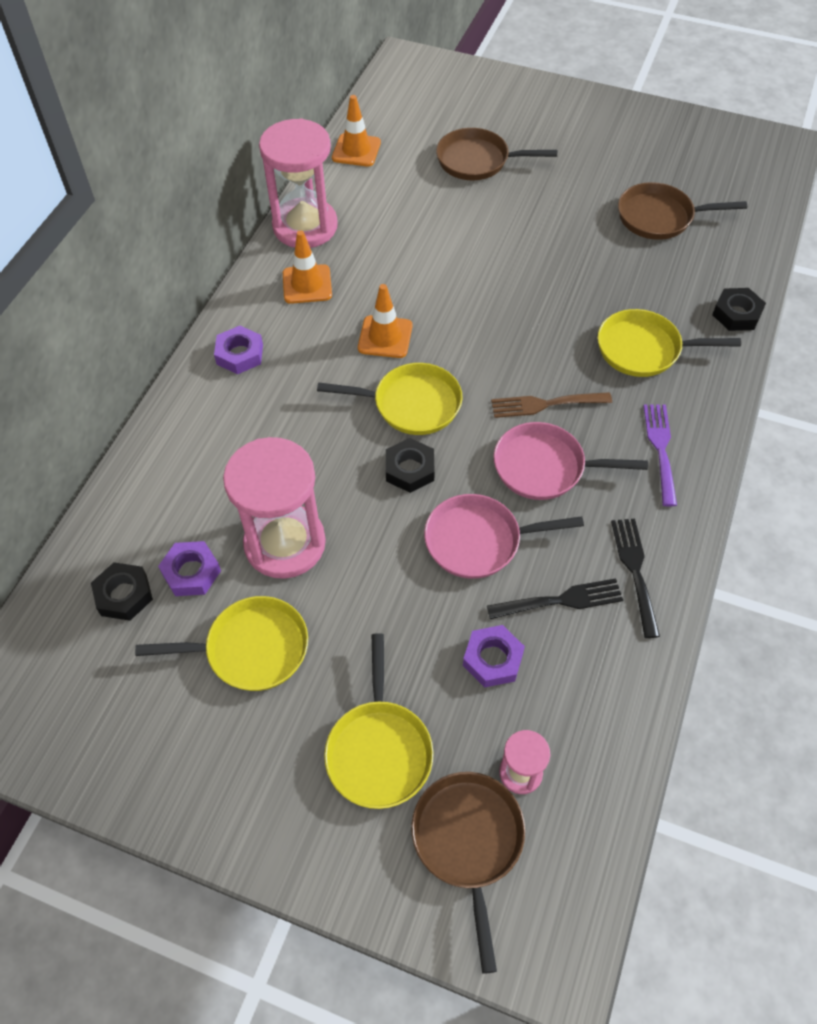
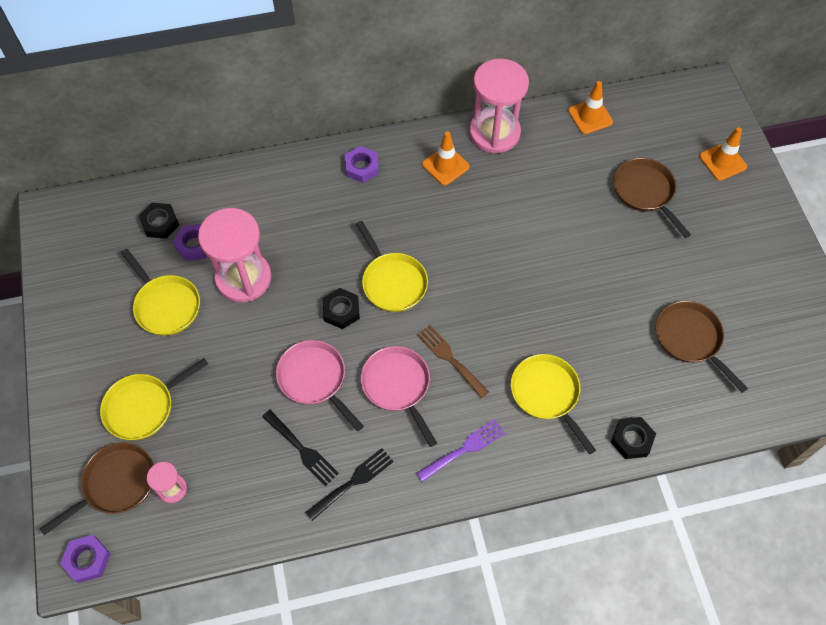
camera: 55 degrees right, 5 degrees up
(385, 337) = (436, 235): orange traffic cone -> orange traffic cone (722, 161)
(493, 659) = (236, 433): purple nut -> purple nut (87, 560)

